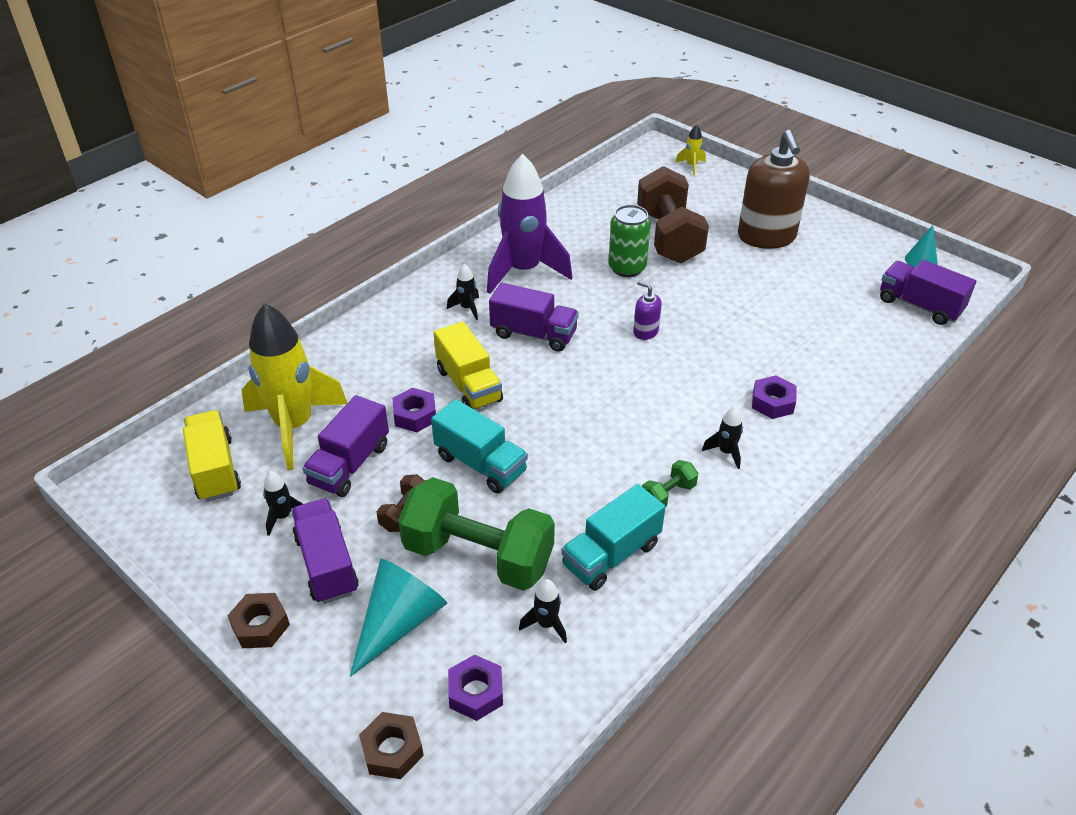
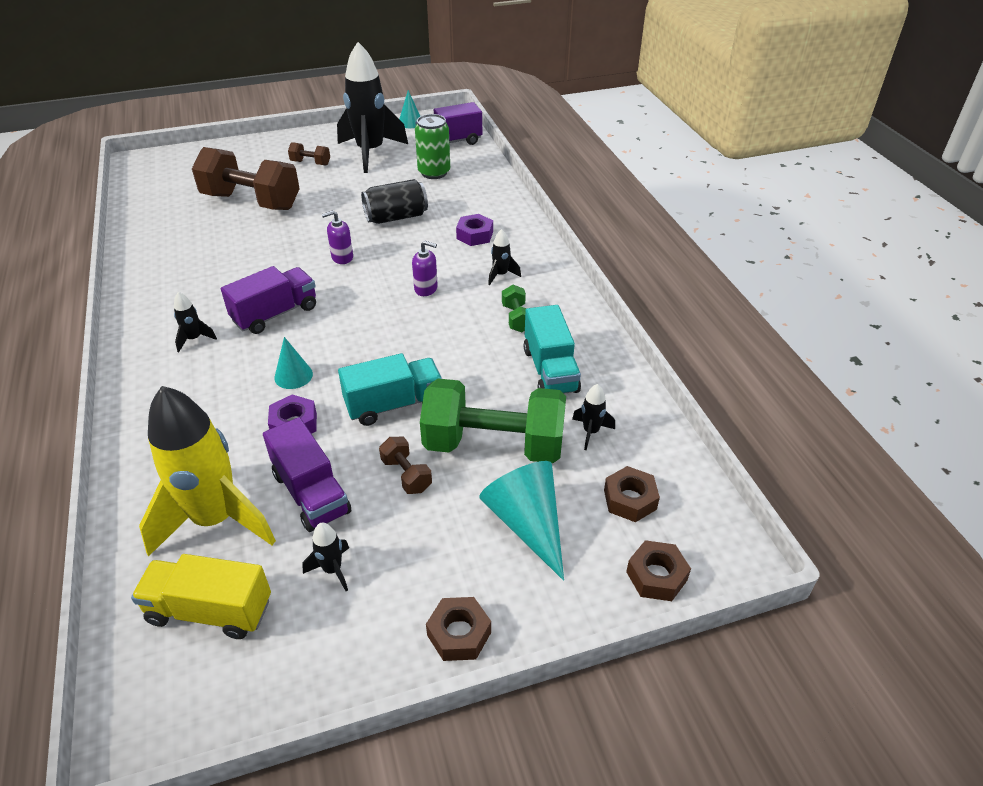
camera: 60 degrees left, 0 degrees up
(327, 564) = (422, 554): purple truck -> none
(469, 385) = (293, 376): yellow truck -> turquoise cone
(476, 692) = (630, 499): purple nut -> brown nut
(478, 556) = (494, 445): green dumbbell -> green dumbbell turned 45 degrees clockwise
(524, 271) = (190, 288): purple rocket -> none
(627, 268) = (259, 235): green can -> green can (434, 172)
(653, 408) = (426, 289): none -> purple soap dispenser
(691, 166) = (185, 156): yellow rocket -> none
(743, 334) = (396, 217): none -> black can
(766, 237) = (310, 163): brown soap dispenser -> brown dumbbell
(830, 263) = (370, 153): none -> black rocket

